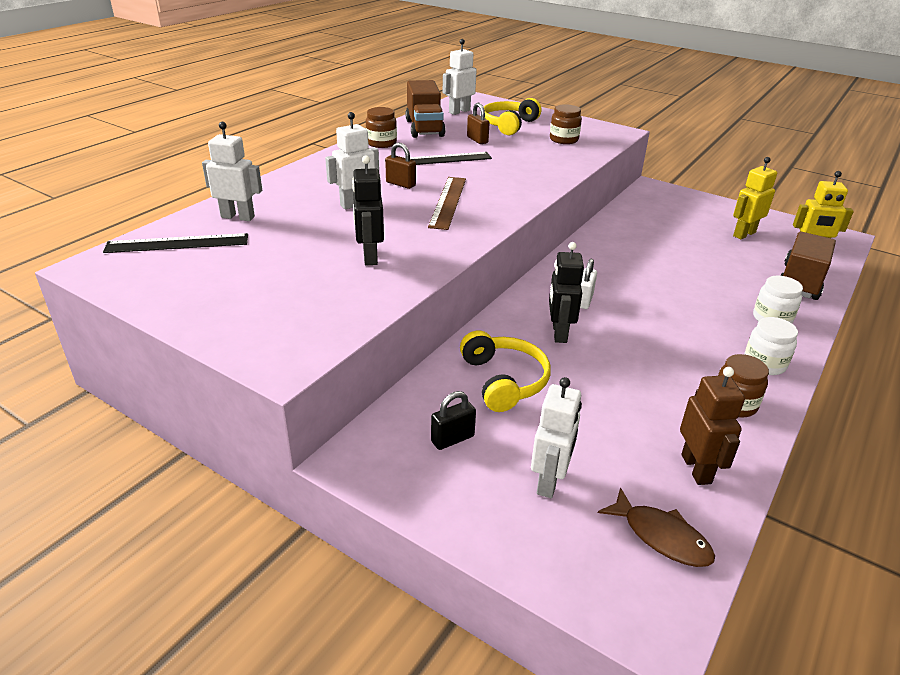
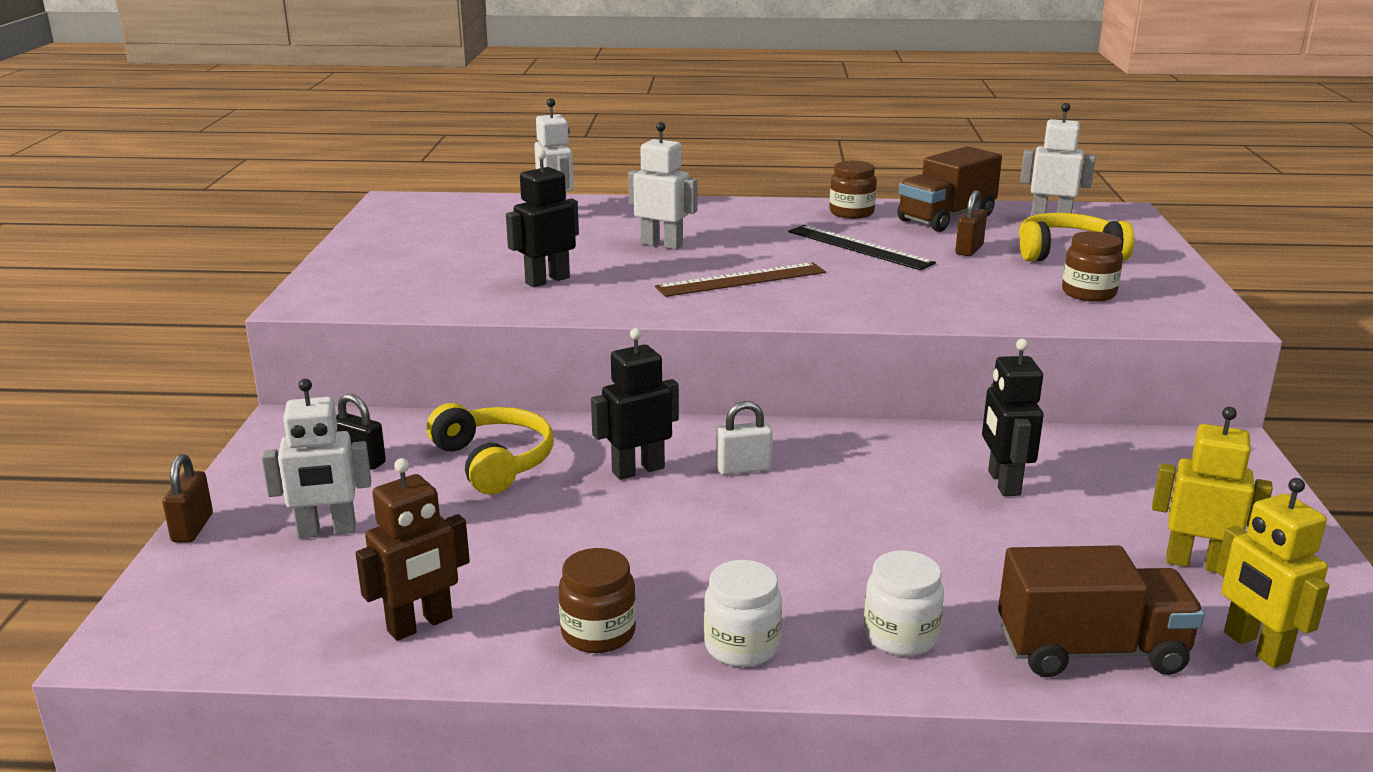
camera: 60 degrees right, 10 degrees down
(177, 243) = (473, 211): black ruler -> none
(400, 184) = (750, 249): brown padlock -> brown padlock (192, 528)
(504, 380) = (494, 461): yellow headphones -> yellow headphones turned 75 degrees counterclockwise
(650, 243) = (1003, 483): none -> black robot
(661, 536) = (274, 621): brown fish -> none

